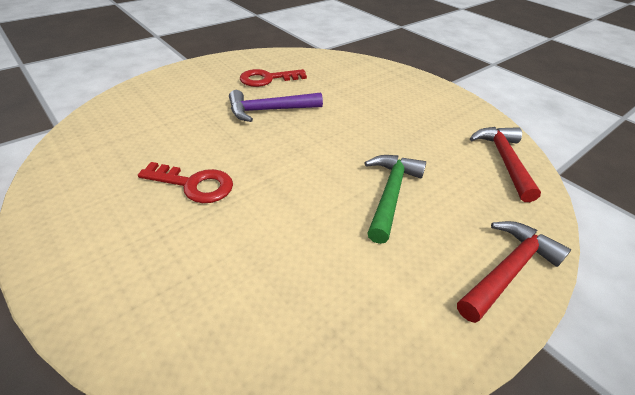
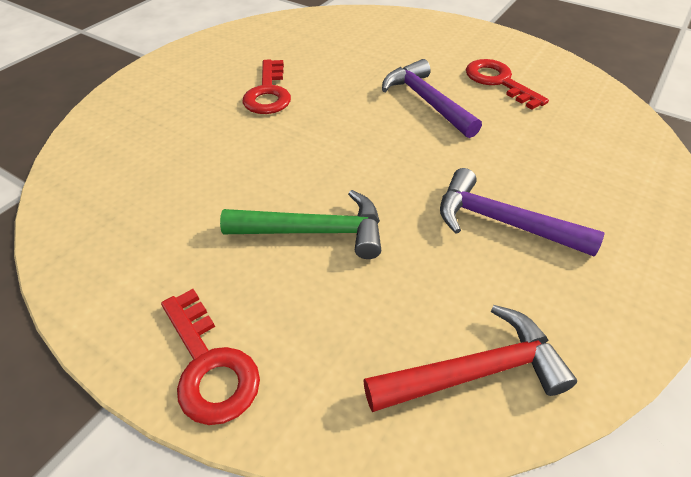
camera: 75 degrees right, 5 degrees up
(401, 120) = (502, 222): none -> purple hammer
(507, 270) = (209, 365): red hammer -> red key

